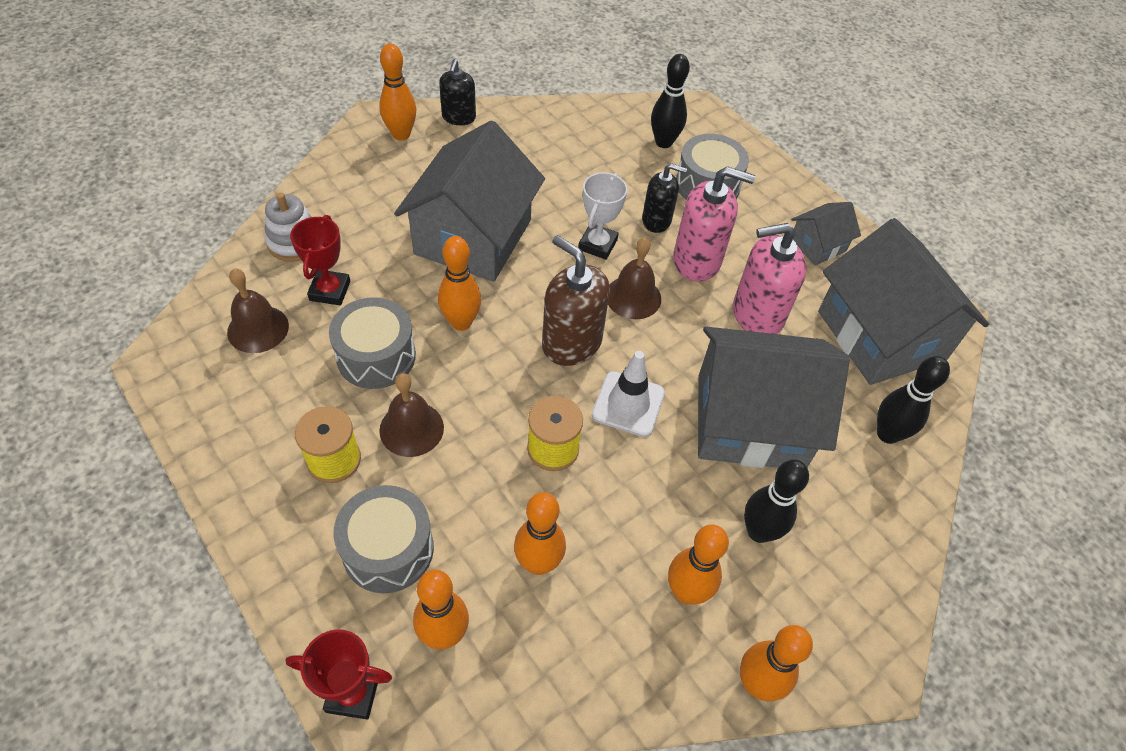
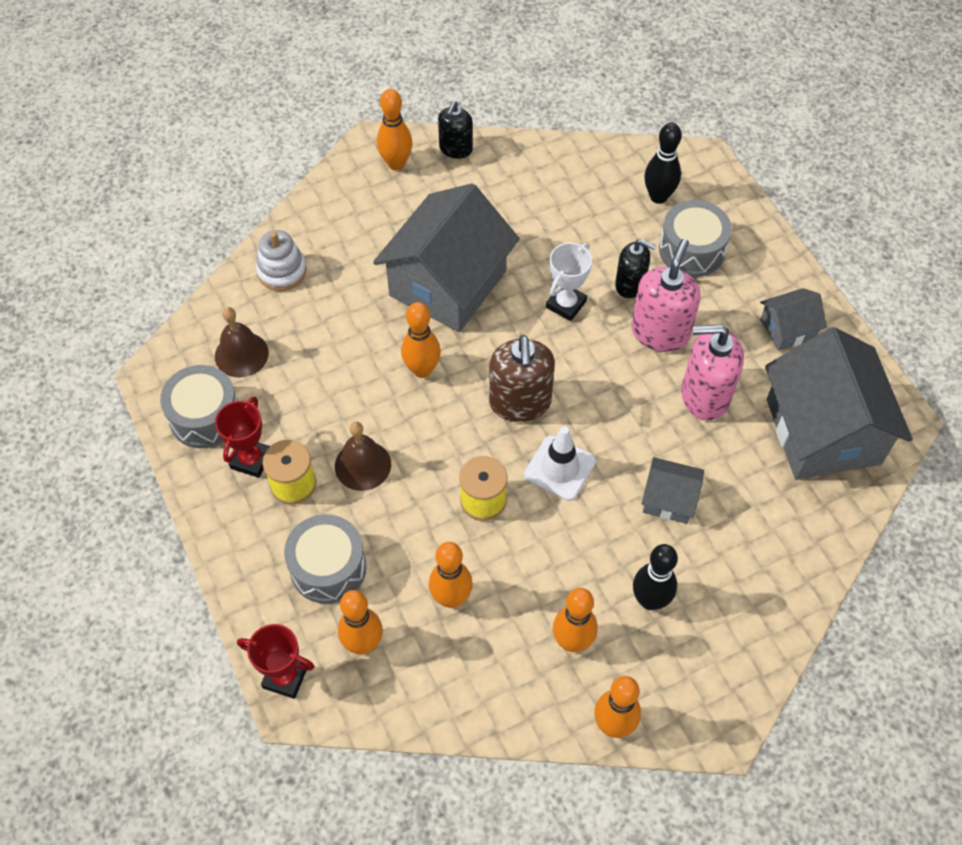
camera: 15 degrees right, 5 degrees up
(330, 291) = (308, 324): red trophy -> red trophy (251, 460)
(376, 356) = (341, 393): grey drum -> grey drum (205, 417)
(571, 343) = (520, 402): brown soap dispenser -> brown soap dispenser turned 150 degrees counterclockwise
(633, 297) = (588, 363): brown bell -> none
(697, 260) = (660, 332): pink soap dispenser -> pink soap dispenser turned 90 degrees counterclockwise
(749, 421) = (669, 499): grey house -> grey house, size x0.47
(887, 434) = (797, 529): black bowling pin -> none

